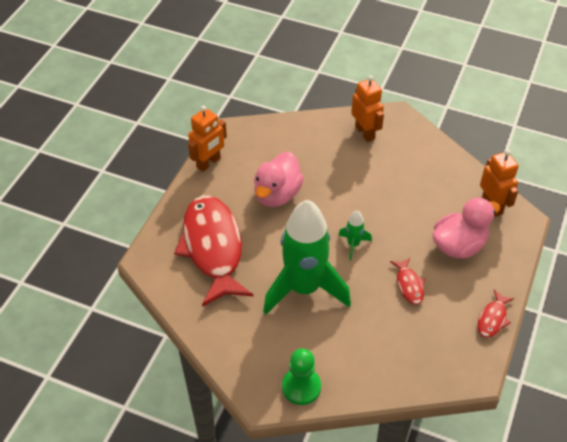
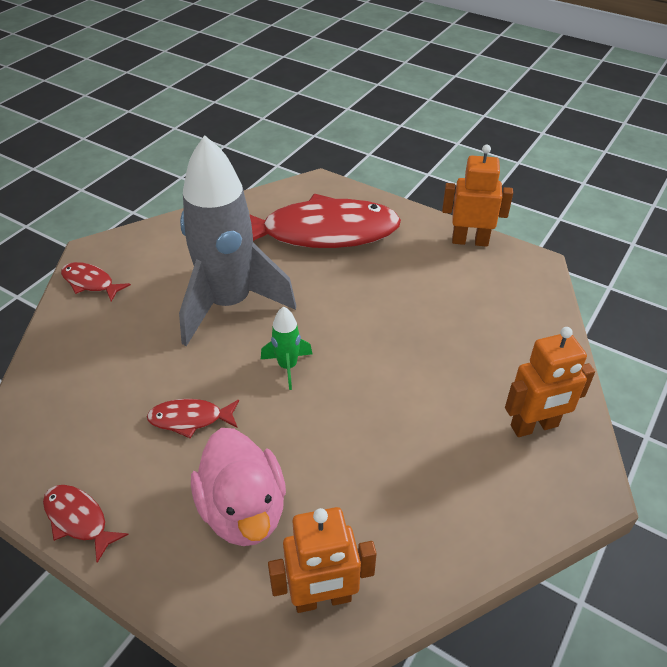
camera: 100 degrees right, 5 degrees down
(209, 163) = (470, 241): orange robot -> orange robot turned 135 degrees clockwise
(277, 194) = (402, 299): pink duck -> none
(301, 387) = (90, 283): green pawn -> red fish
(304, 289) = (229, 304): green rocket -> grey rocket

